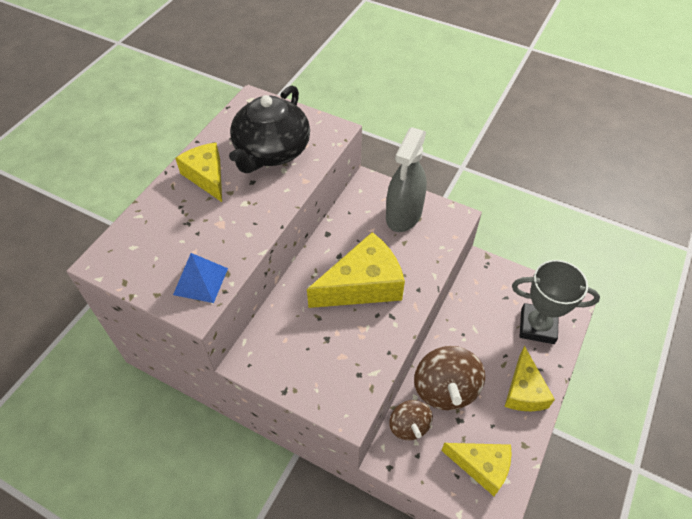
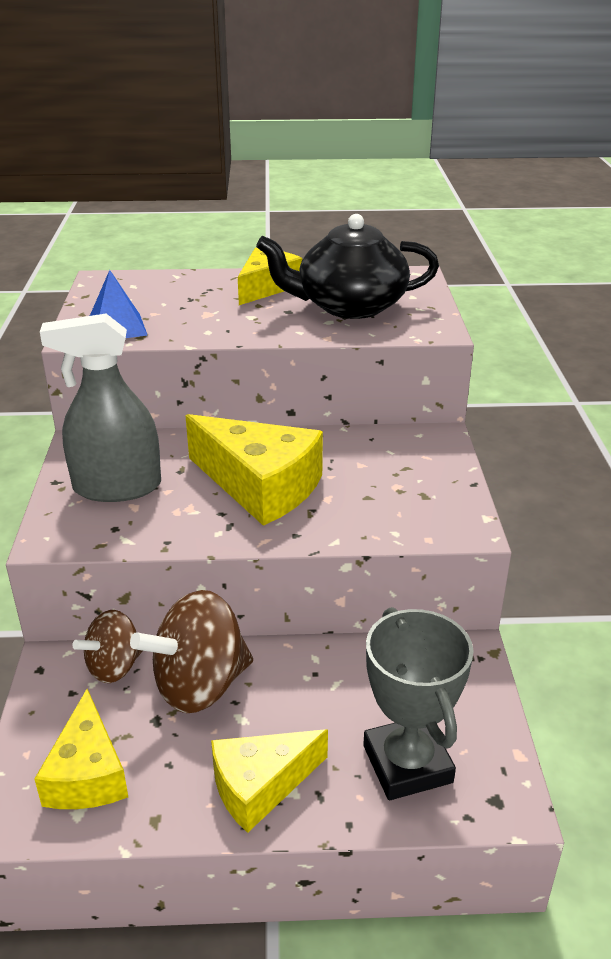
camera: 60 degrees right, 20 degrees down
(404, 215) = (417, 481): grey spray bottle -> grey spray bottle (117, 487)

